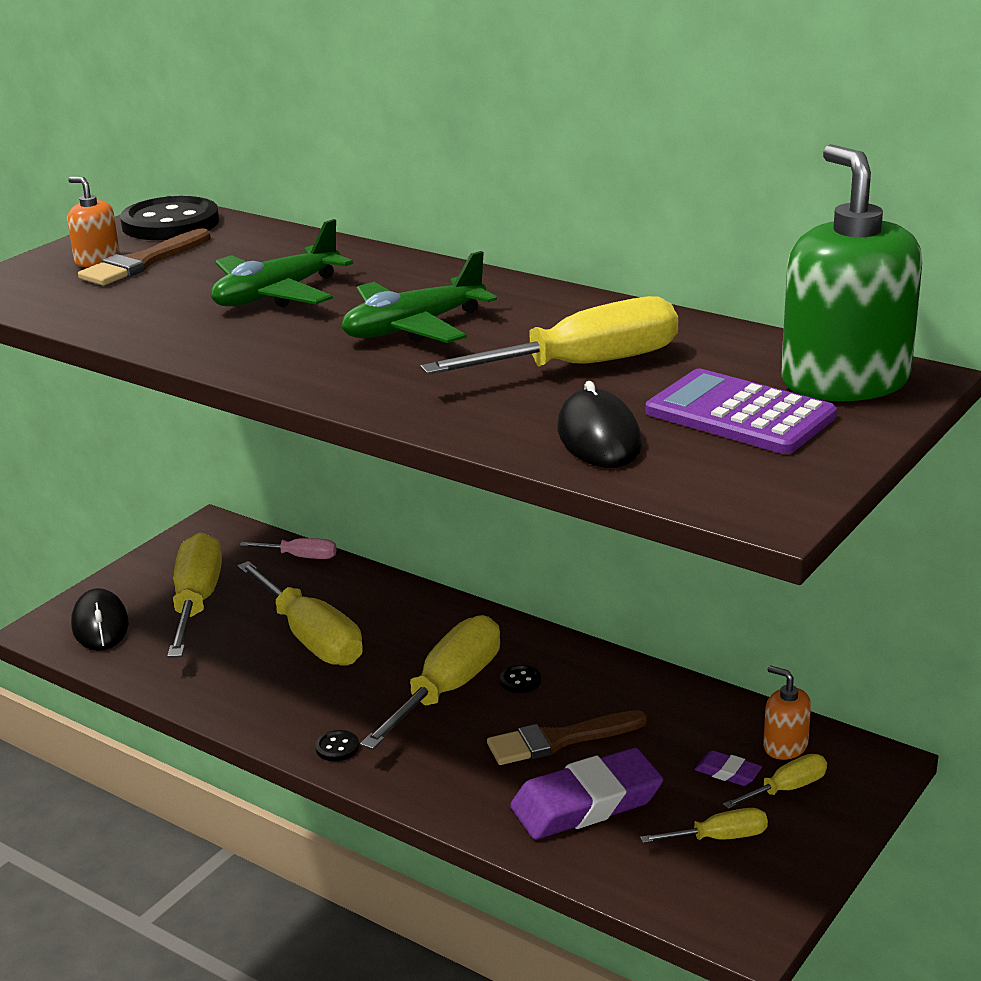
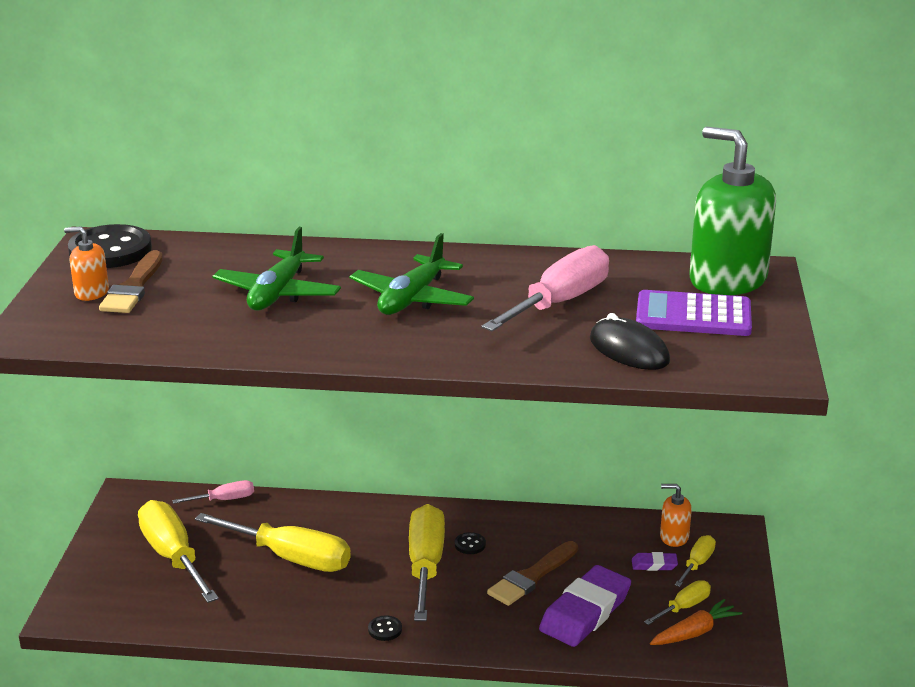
camera: 30 degrees left, 0 degrees up
(100, 625) = (110, 596): black mouse -> none
(584, 365) = (560, 302): yellow screwdriver -> pink screwdriver
(705, 874) = (694, 632): none -> orange carrot

